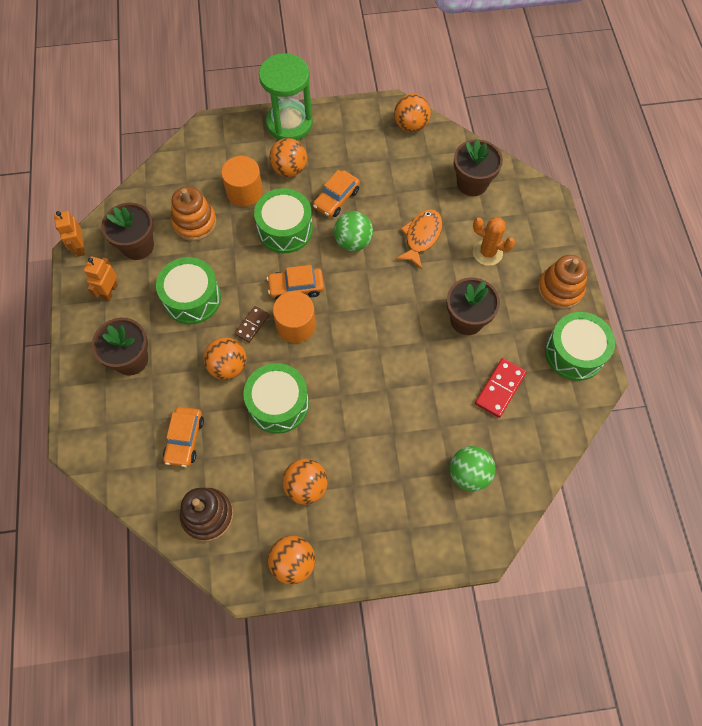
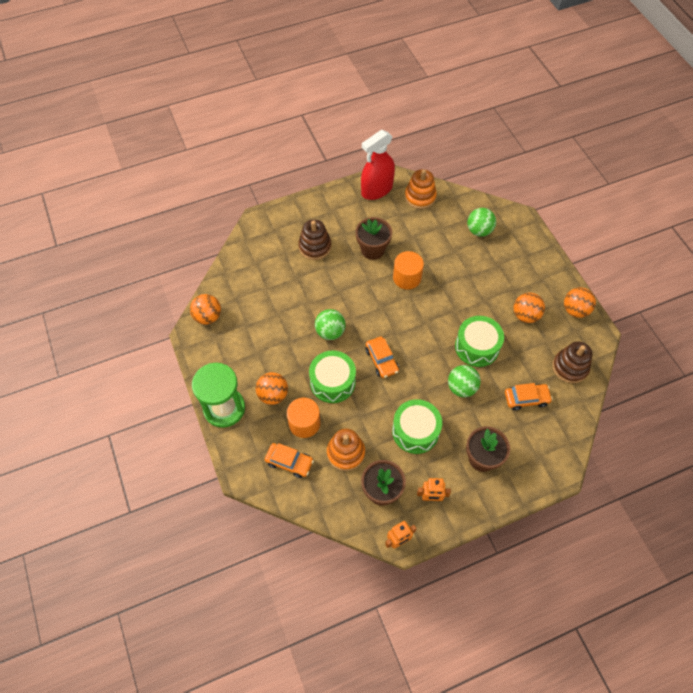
camera: 105 degrees left, 5 degrees down
(228, 366) = (461, 387): orange ball -> green ball
(252, 325) = (423, 381): brown domino -> none
(295, 325) = (413, 352): orange cylinder -> orange cylinder (407, 277)
(336, 198) = (293, 353): orange car -> orange car (289, 462)
(421, 237) = (313, 289): orange fish -> none
(472, 183) = (256, 266): brown flower pot -> none
(487, 253) = (315, 247): orange cactus -> brown stacking toy
(500, 388) = (416, 224): red domino -> none
(560, 289) = (332, 203): orange stacking toy -> orange stacking toy (420, 197)
(574, 353) = (376, 190): green drum -> red spray bottle

